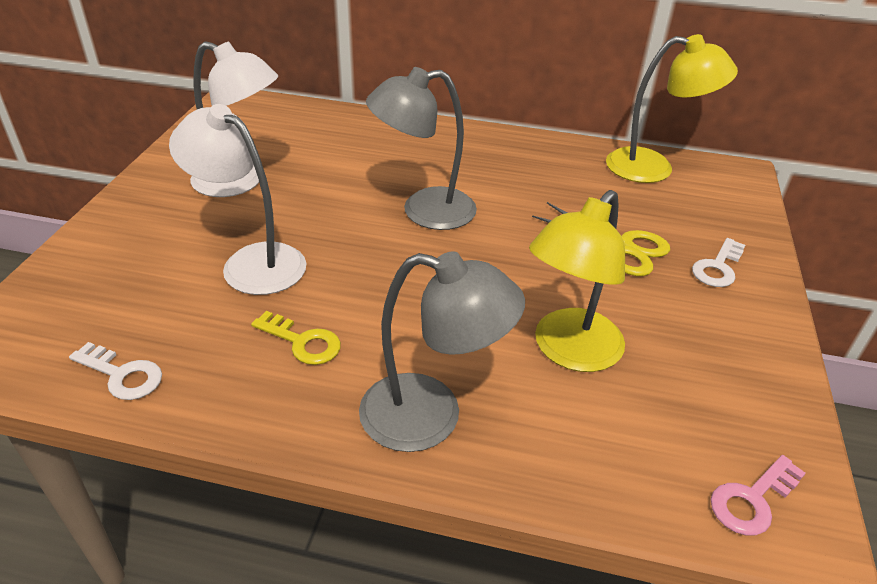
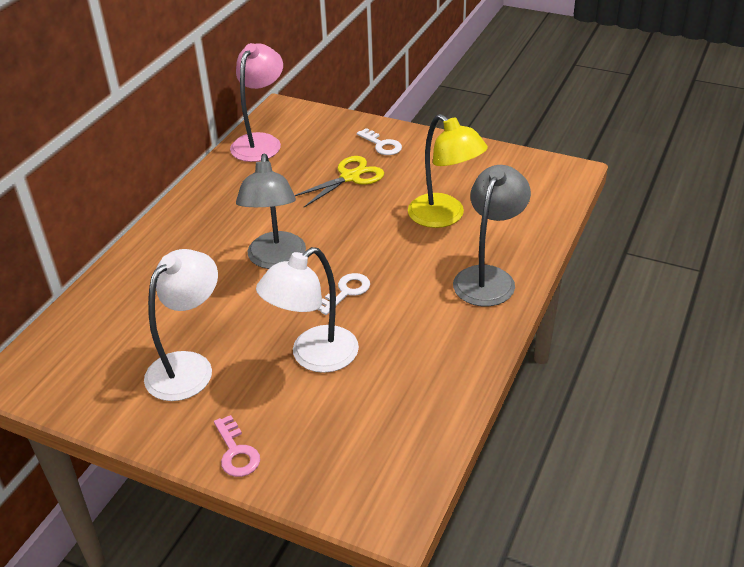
camera: 75 degrees left, 0 degrees up
(122, 375) = (430, 422): white key -> white key (346, 292)
(302, 342) = (413, 330): yellow key -> none
(653, 167) = (260, 142): yellow lamp -> pink lamp
(752, 500) = (553, 181): pink key -> pink key (236, 452)

